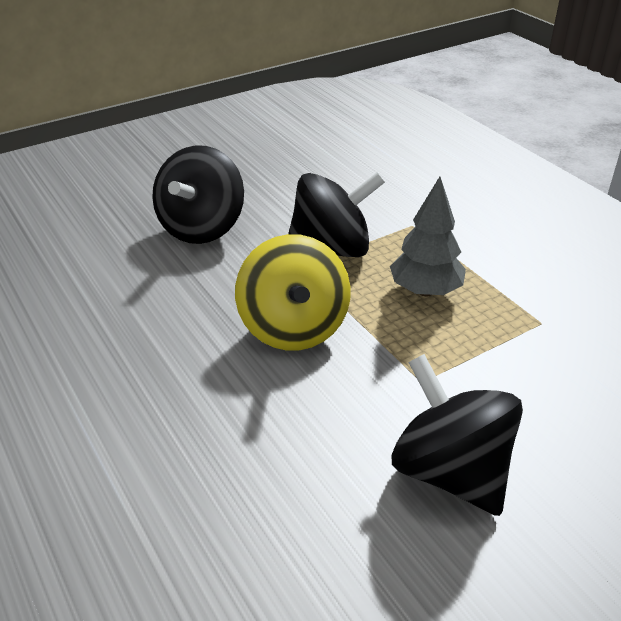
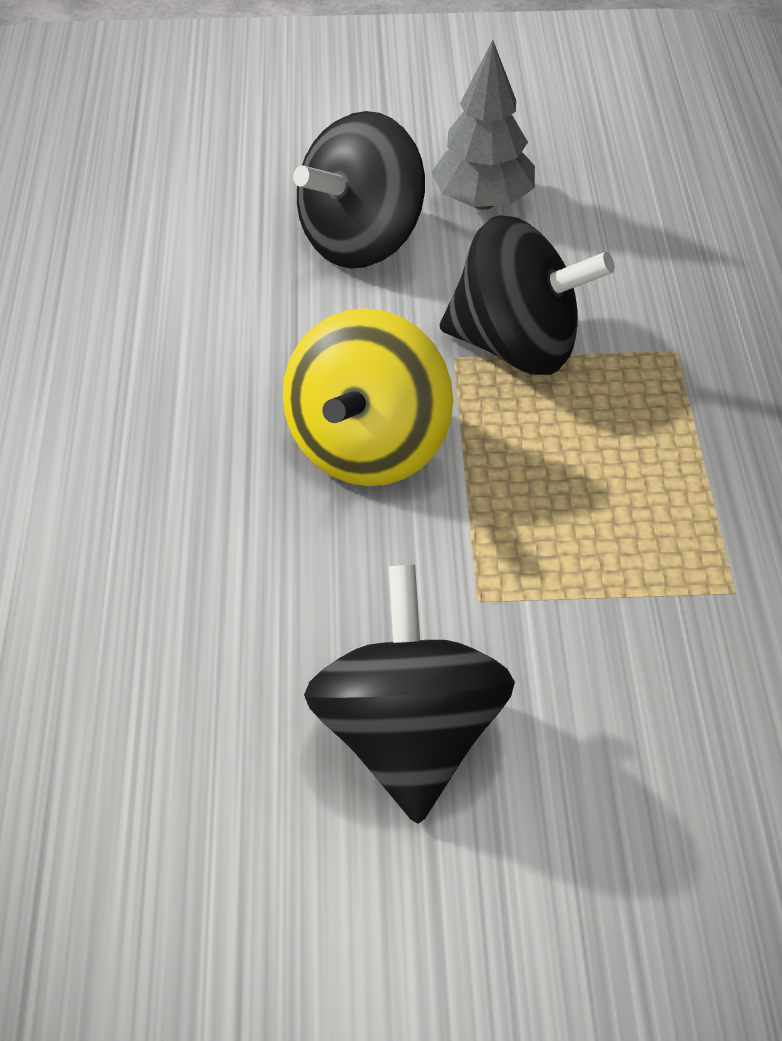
camera: 30 degrees right, 10 degrees up
(425, 291) = (600, 467): grey tree -> grey tree (482, 202)

